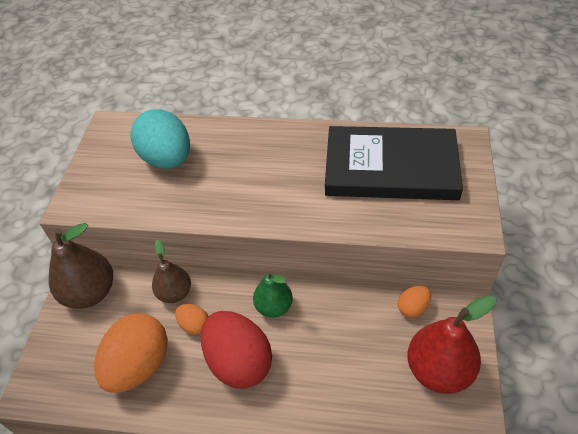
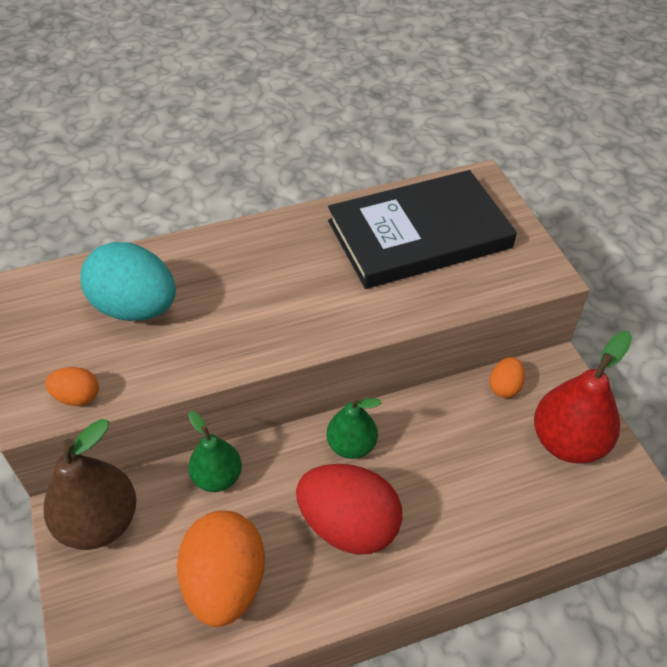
camera: 30 degrees left, 0 degrees up
(175, 293) = (217, 477): brown pear -> green pear
(194, 325) = (267, 505): orange egg -> orange egg (77, 397)

